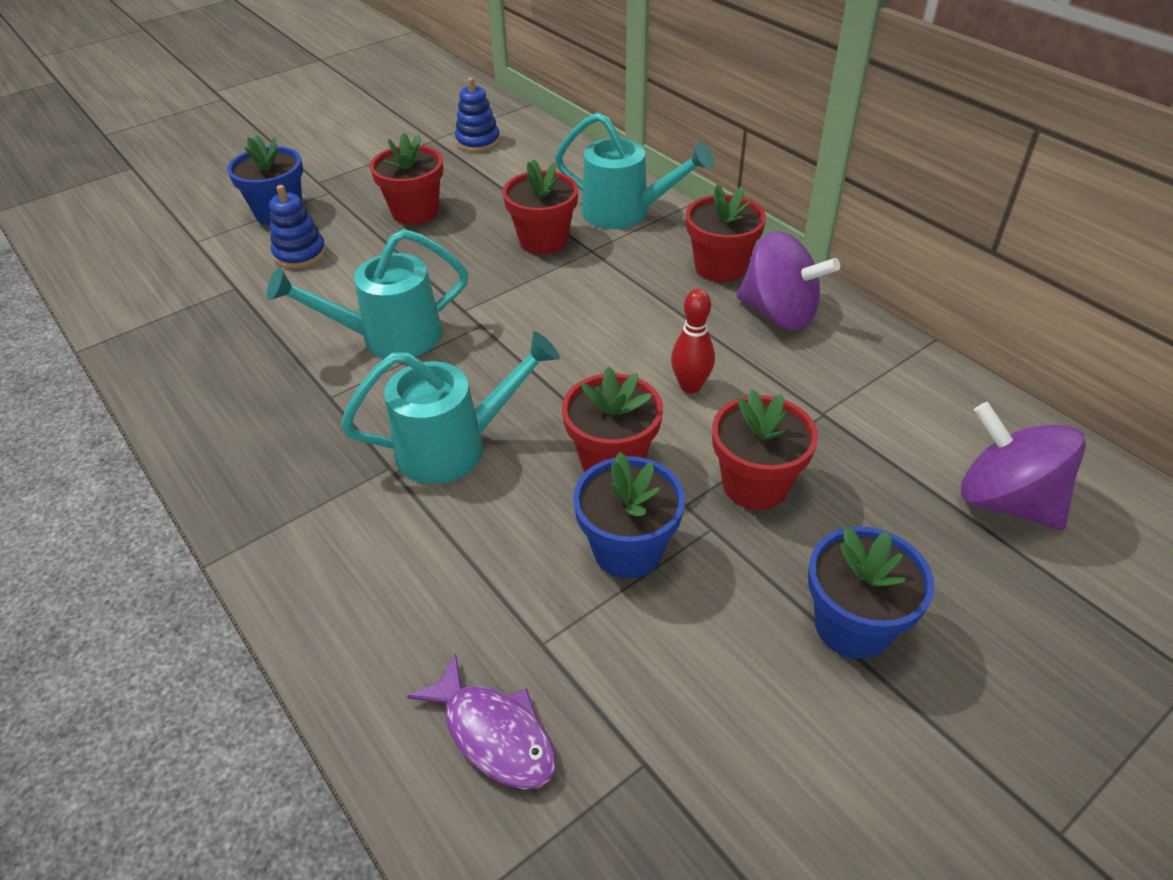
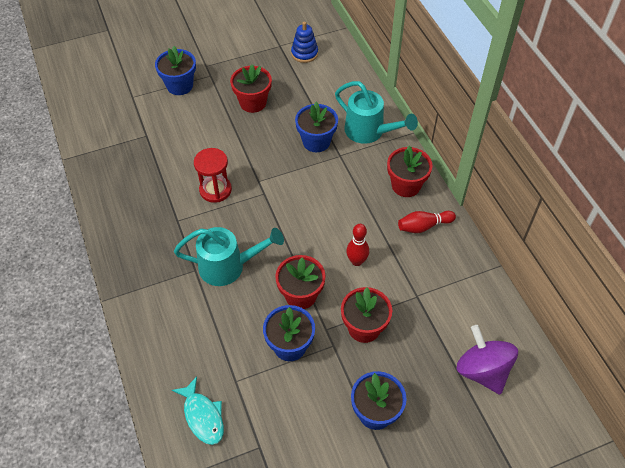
camera: 15 degrees right, 10 degrees up
(300, 254) = (184, 119): blue stacking toy -> none
(389, 337) = (215, 190): turquoise watering can -> red hourglass
(494, 734) = (202, 416): purple fish -> turquoise fish
(543, 240) = (316, 141): red flower pot -> blue flower pot
(779, 313) = (424, 226): purple spinning top -> red bowling pin

